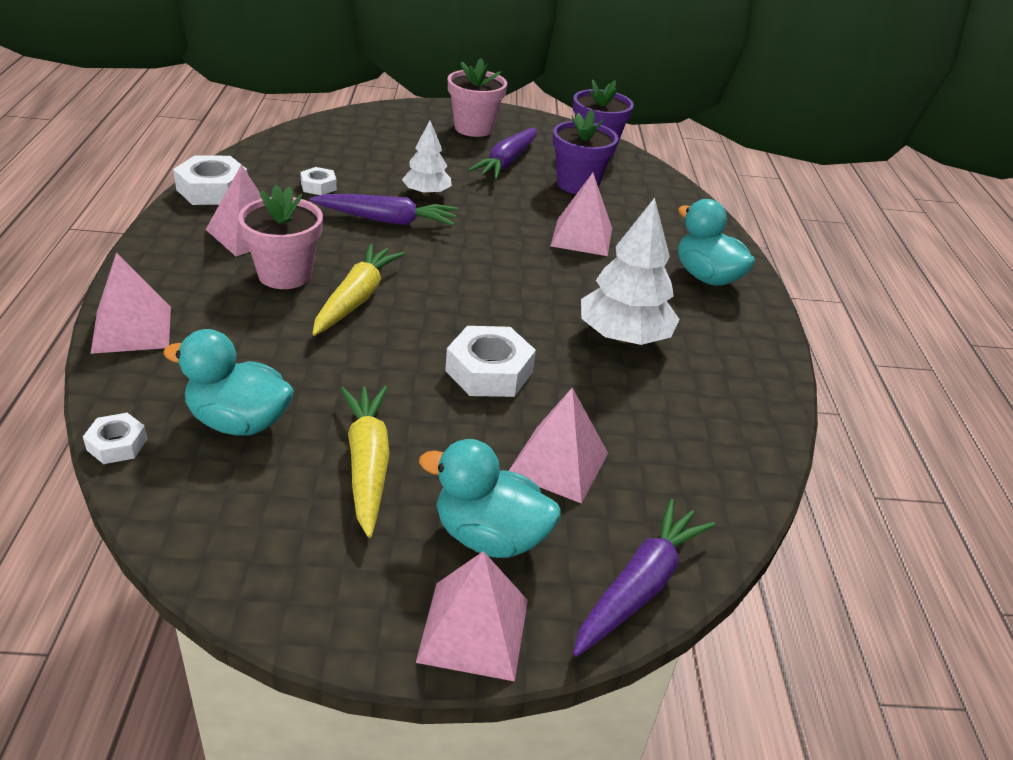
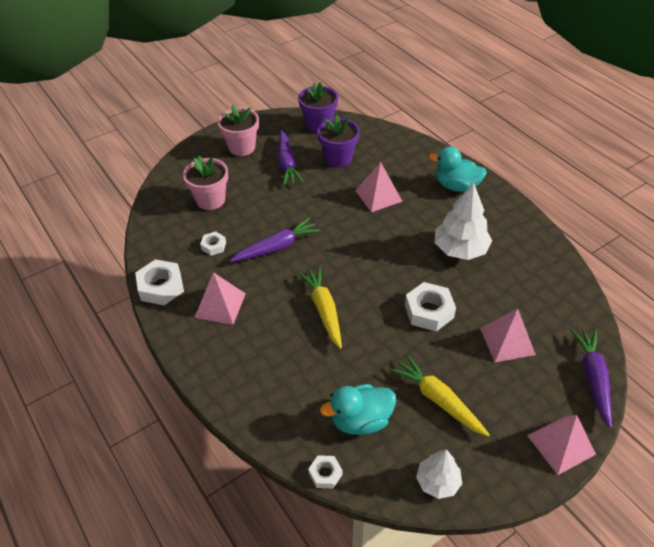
camera: 30 degrees left, 10 degrees up
(132, 329) = (244, 407): pink pyramid -> none
(285, 274) = (272, 319): pink flower pot -> pink flower pot (210, 200)
(426, 193) = (274, 214): white tree -> white tree (437, 482)
(489, 536) = (521, 398): turquoise duck -> none

